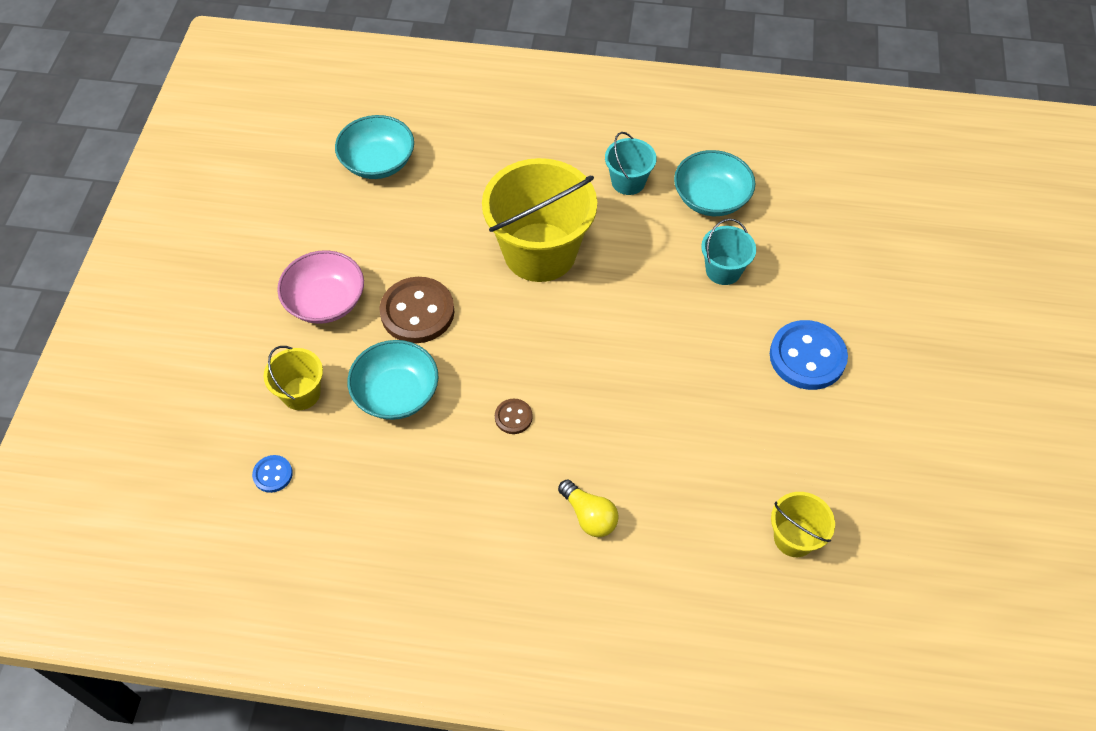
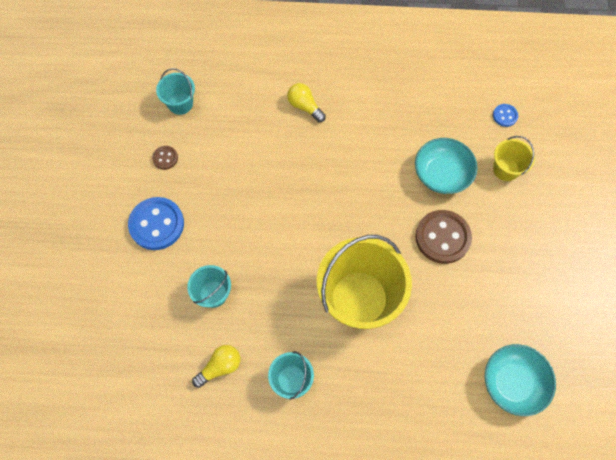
camera: 175 degrees right, 10 degrees up
(326, 301) = (512, 241): pink bowl -> none
(513, 417) = (360, 164): brown button -> brown button (165, 158)
(711, 198) = (220, 367): turquoise bowl -> yellow light bulb
(794, 538) = (180, 104): yellow bucket -> turquoise bucket

